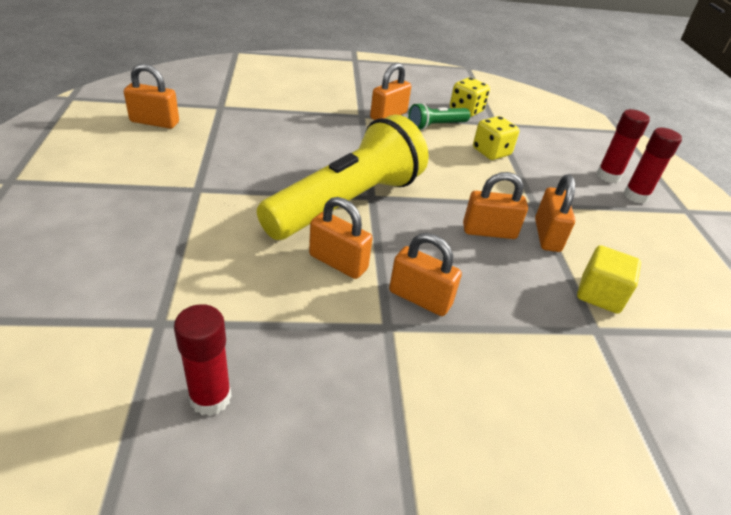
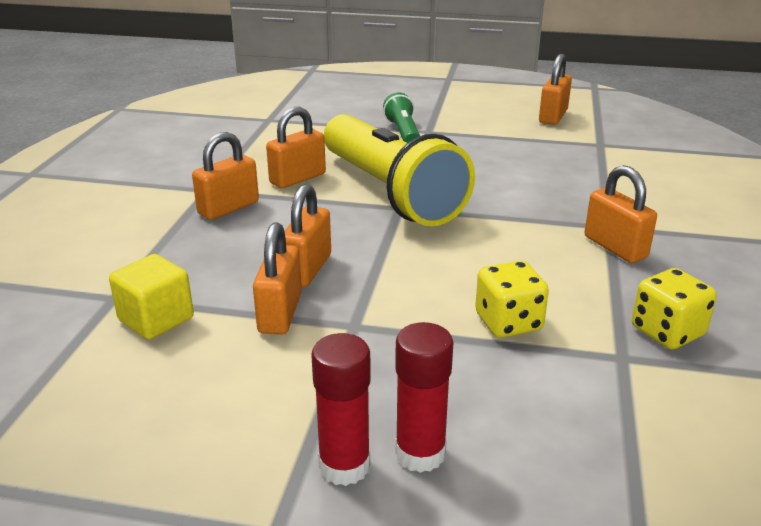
camera: 110 degrees right, 10 degrees down
(210, 398) = (193, 131): red glue stick -> none
(436, 126) = (591, 285): green flashlight -> green flashlight (403, 133)
(547, 235) = (280, 313): orange padlock -> orange padlock turned 75 degrees clockwise

